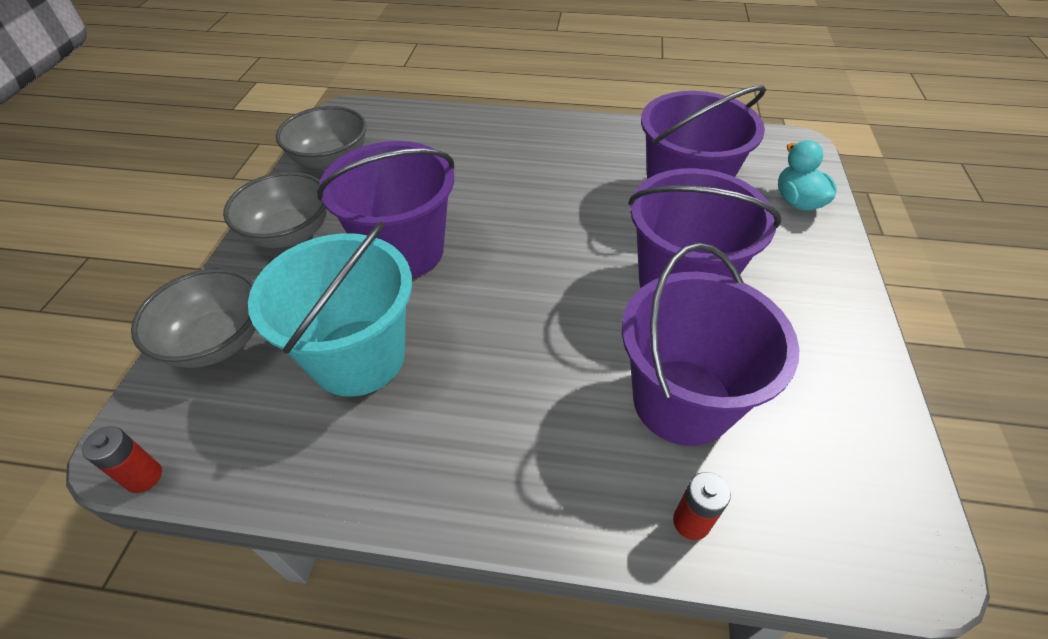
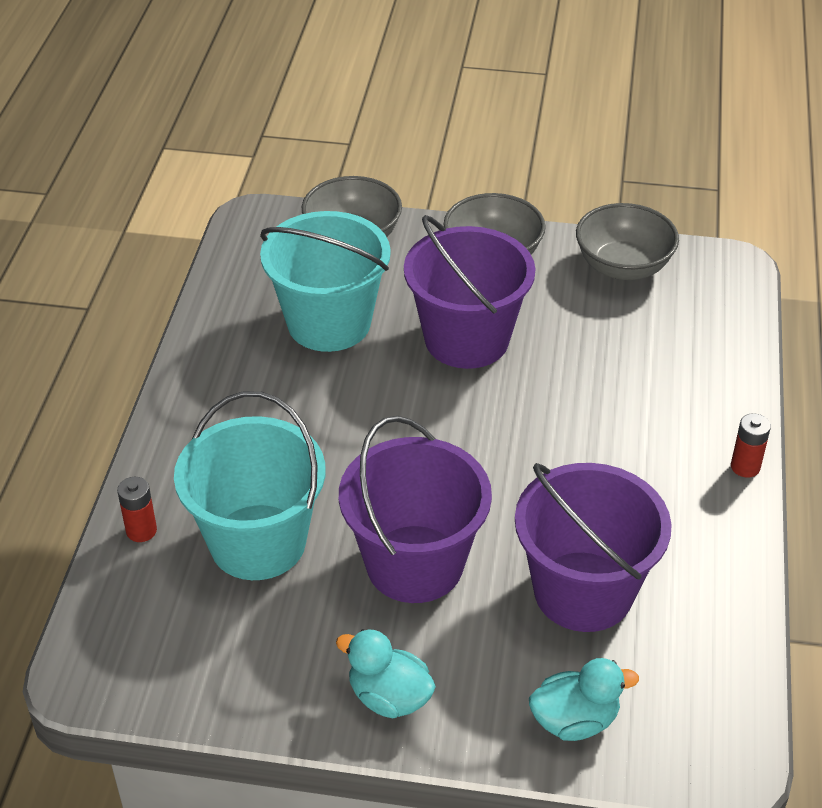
camera: 90 degrees right, 5 degrees down
(144, 477) = (229, 230): red battery -> red battery (745, 467)
(682, 401) = (258, 542): purple bucket -> turquoise bucket
(822, 297) = (389, 697): none -> turquoise duck

